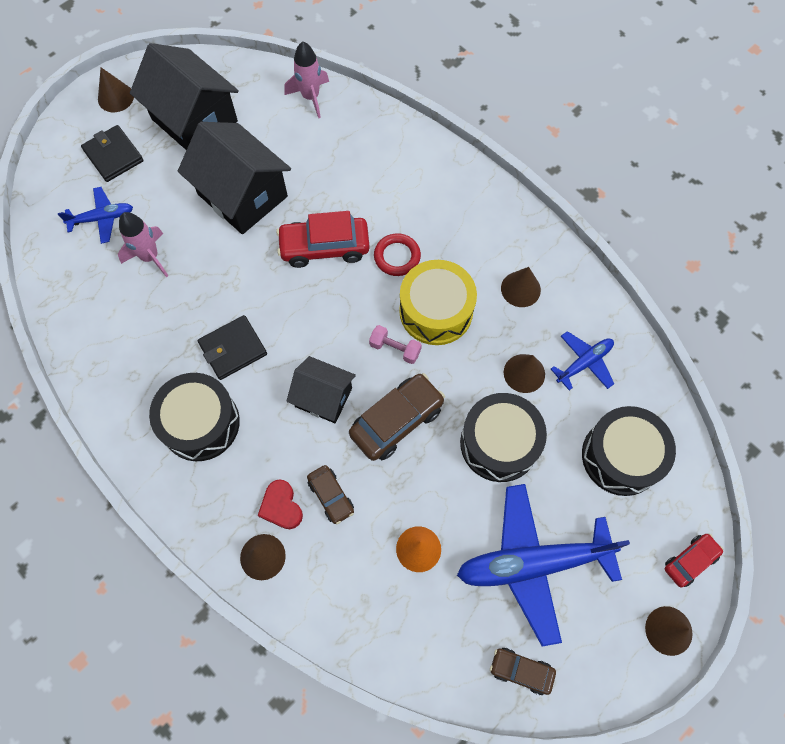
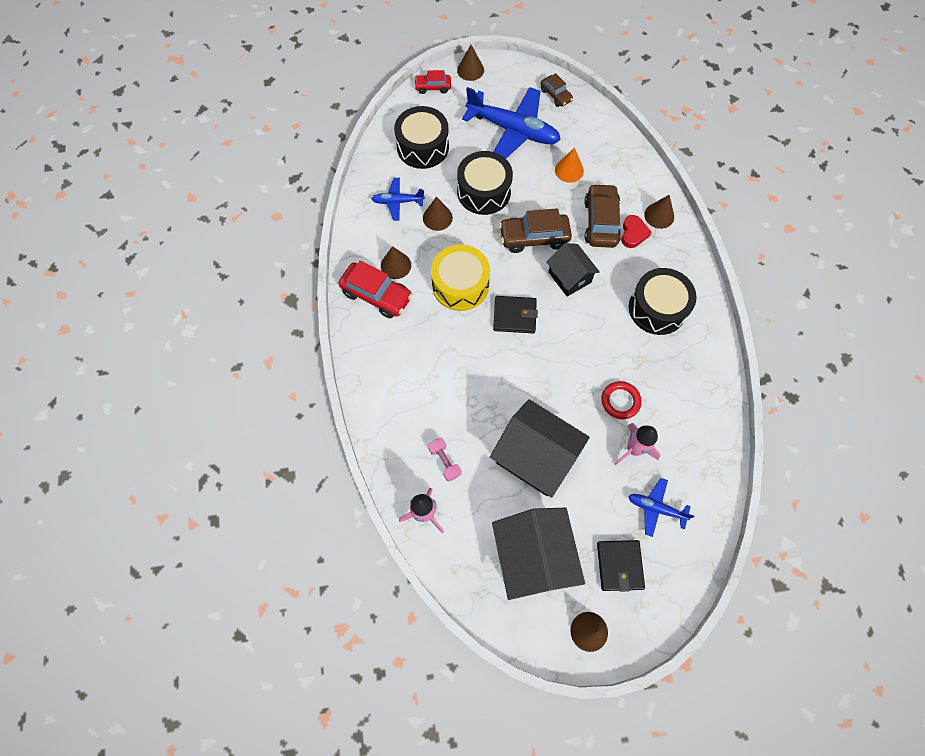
camera: 145 degrees left, 0 degrees up
(233, 349) = (610, 342): black wallet -> black wallet (514, 316)
(242, 195) = (535, 456): black house -> black house turned 45 degrees counterclockwise
(324, 247) = (502, 375): red car -> red car (376, 295)
(331, 496) = (600, 222): brown car -> brown car, size x1.73
(395, 349) = (504, 278): pink dumbbell -> pink dumbbell (445, 461)
(397, 256) = (457, 336): red ring -> red ring (620, 401)

